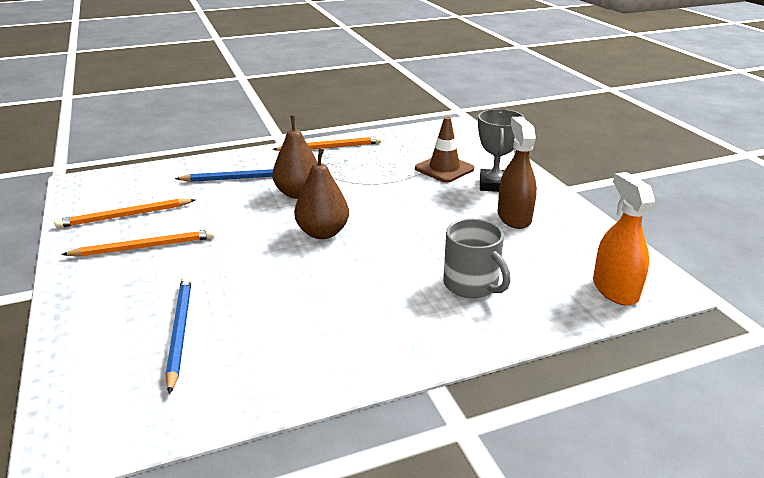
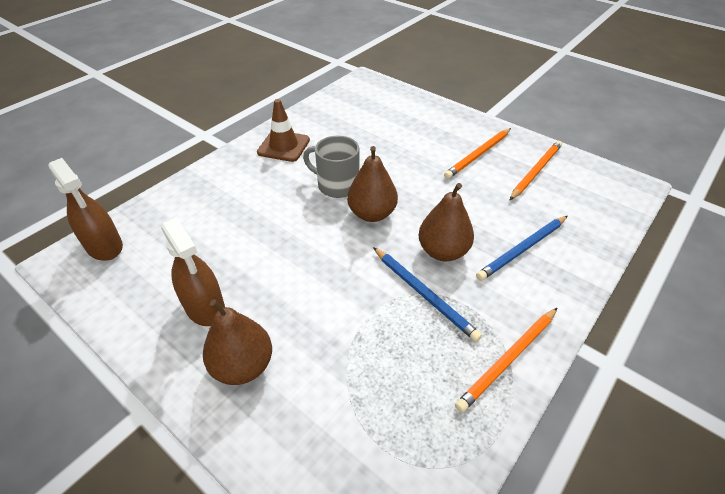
camera: 150 degrees right, 15 degrees up
(179, 332) = (379, 122): blue pencil -> blue pencil (424, 294)
(444, 169) = (323, 376): brown traffic cone -> brown traffic cone (283, 146)
(472, 285) = (223, 209): grey mug -> grey mug (337, 185)
(494, 185) = (243, 366): grey trophy -> brown pear
(615, 289) = (104, 246): orange spray bottle -> brown spray bottle

